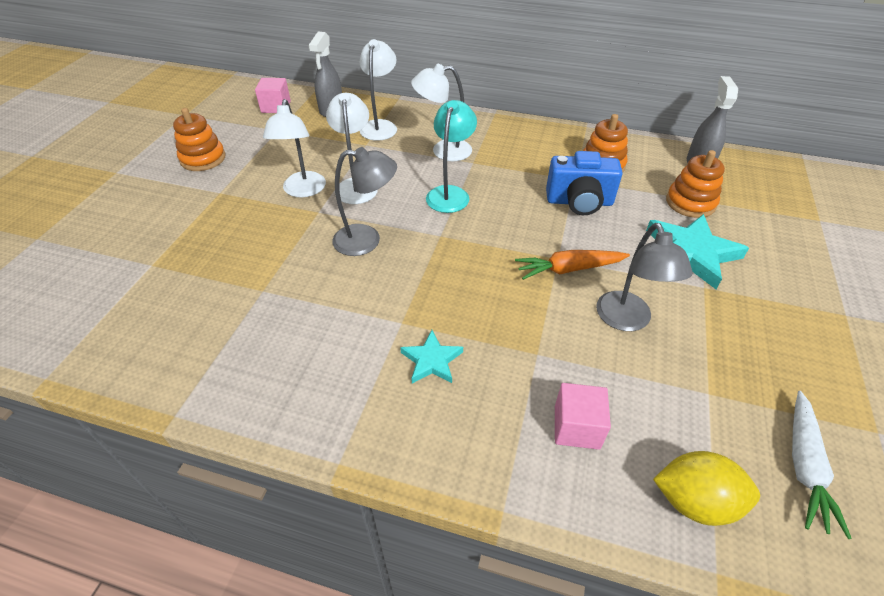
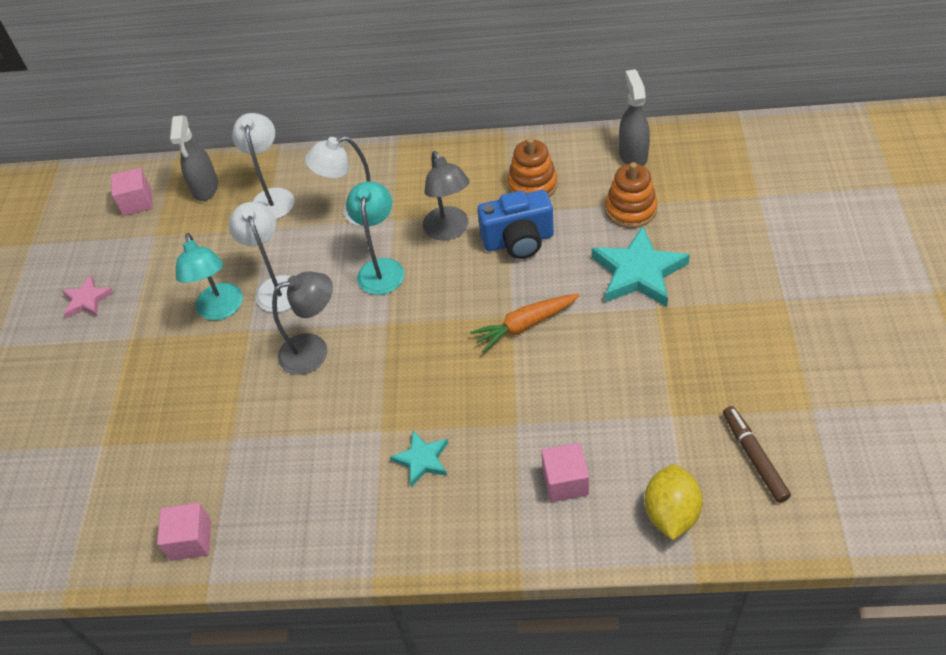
camera: 10 degrees left, 5 degrees up
(180, 369) = (191, 540): none -> pink cube
(203, 159) = (87, 300): orange stacking toy -> pink star
(303, 191) = (221, 310): white lamp -> turquoise lamp
(627, 320) = (590, 365): grey lamp -> grey lamp (449, 231)
(694, 501) = (671, 513): yellow lemon -> yellow lemon turned 75 degrees counterclockwise
(804, 466) = (754, 457): white carrot -> brown marker

